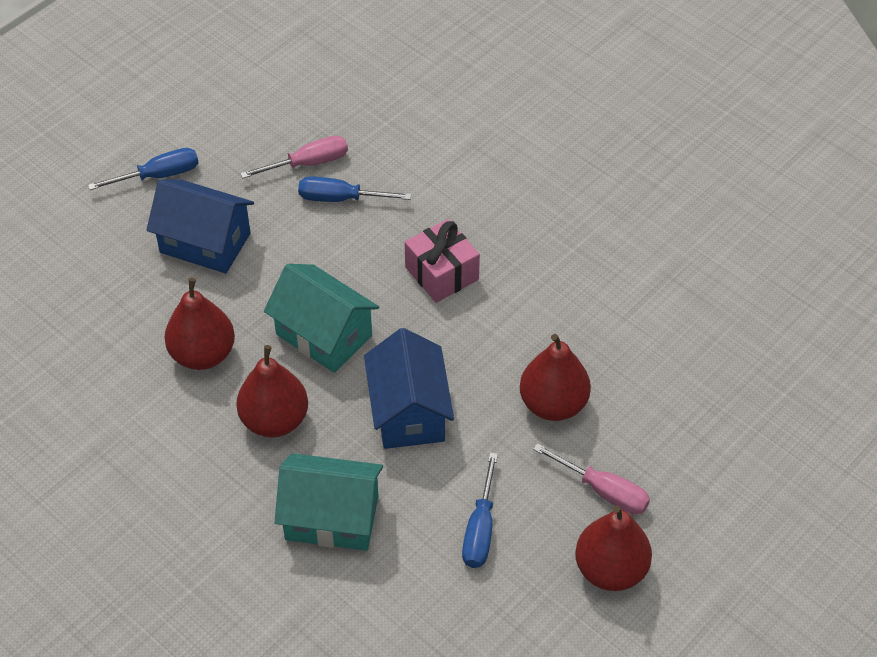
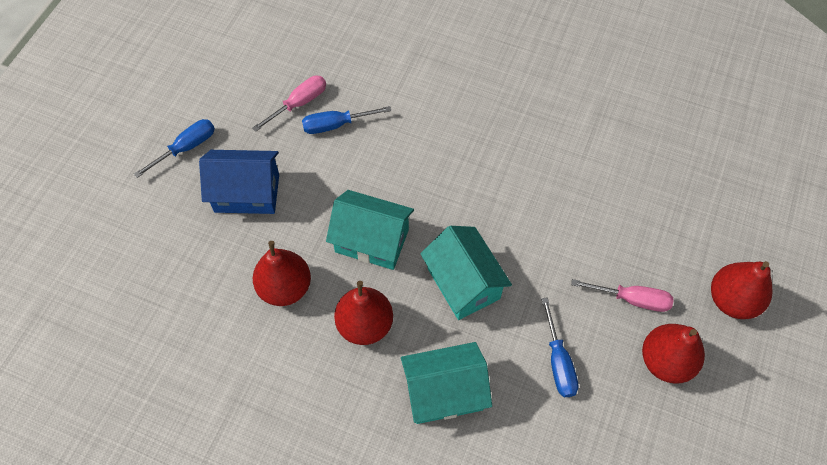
camera: 20 degrees left, 10 degrees up
(409, 412) = (463, 283): blue house -> turquoise house
(441, 273) = (438, 162): pink gift -> none
(553, 404) = (565, 241): red pear -> red pear (732, 300)

